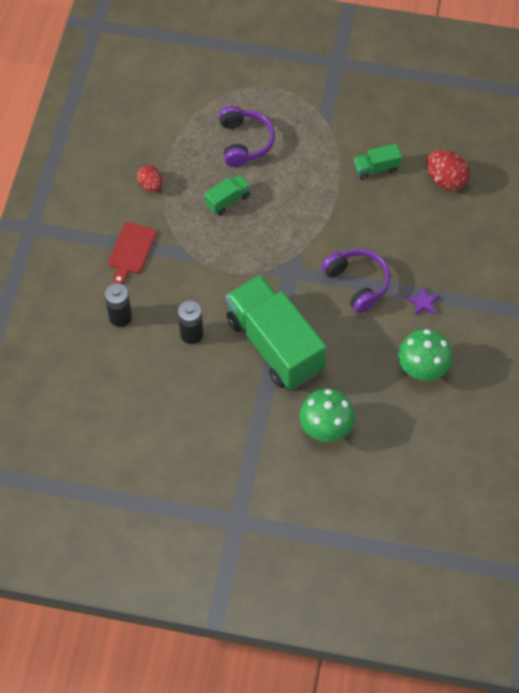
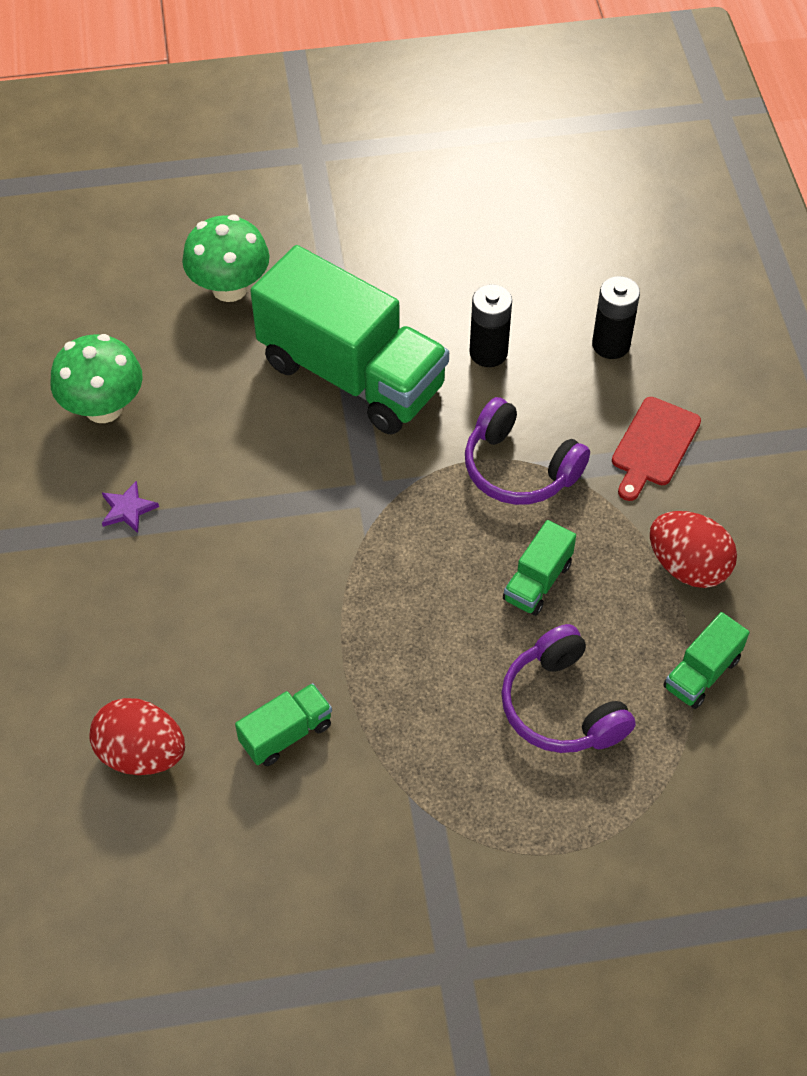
camera: 160 degrees right, 5 degrees down
(131, 251) = (653, 446): red cutting board -> red cutting board turned 150 degrees counterclockwise
(150, 185) = (687, 566): red egg -> red egg, size x1.54
(173, 137) = (701, 673): none -> green truck
(357, 283) = (251, 507): purple headphones -> purple headphones (519, 468)

